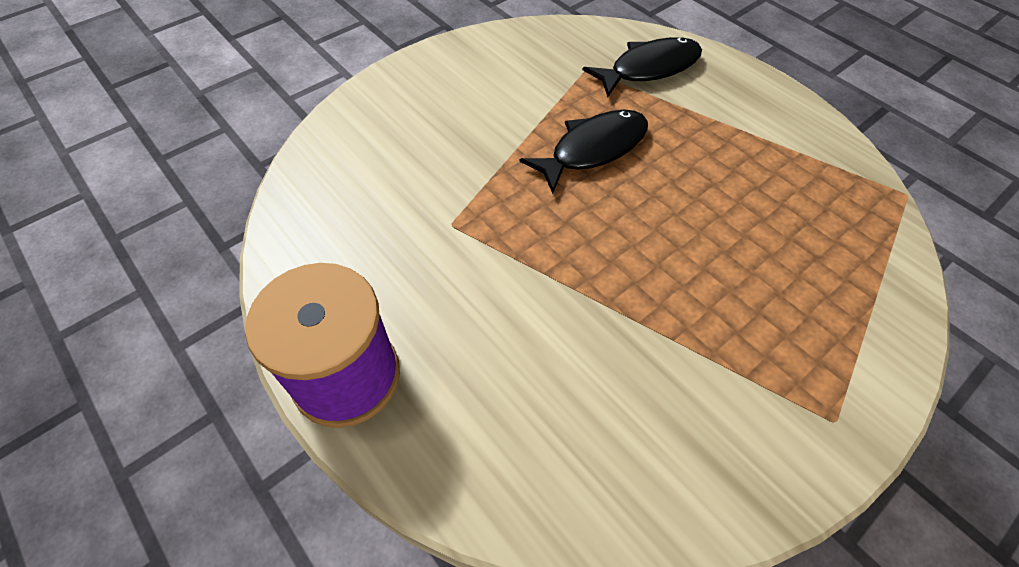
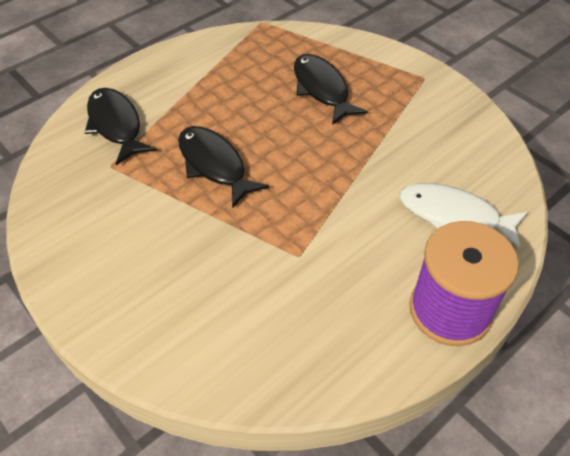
camera: 90 degrees left, 5 degrees down
(506, 412) = (454, 215): none -> white fish
(762, 263) = (322, 89): none -> black fish

